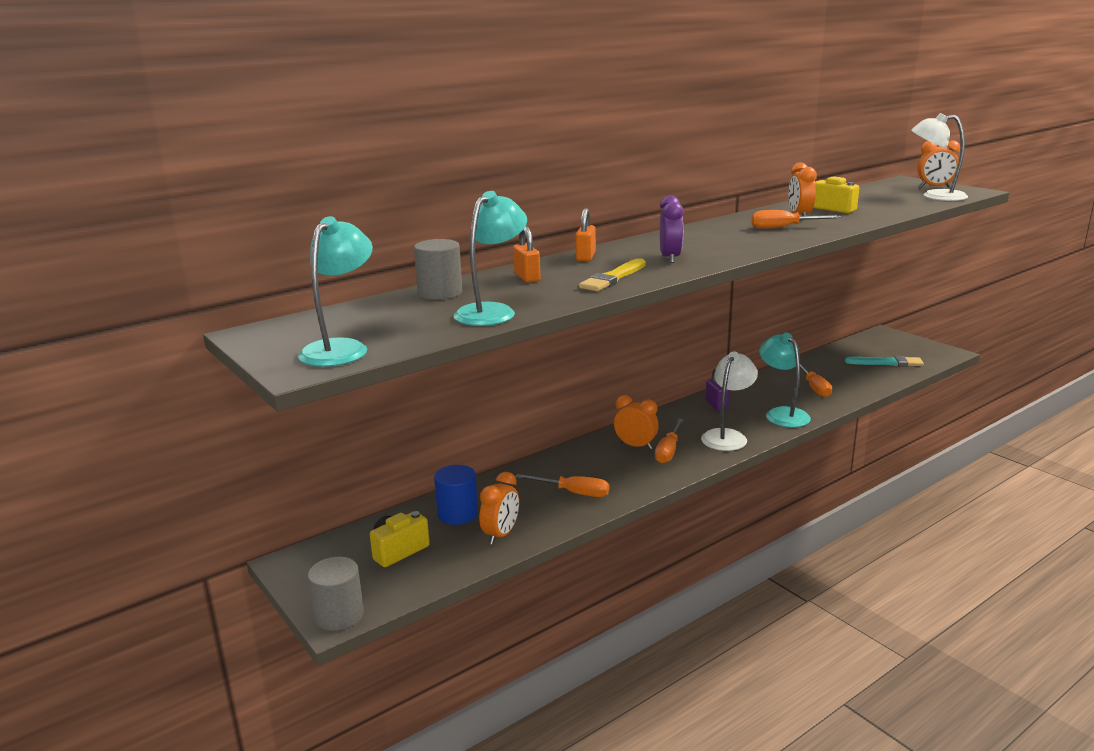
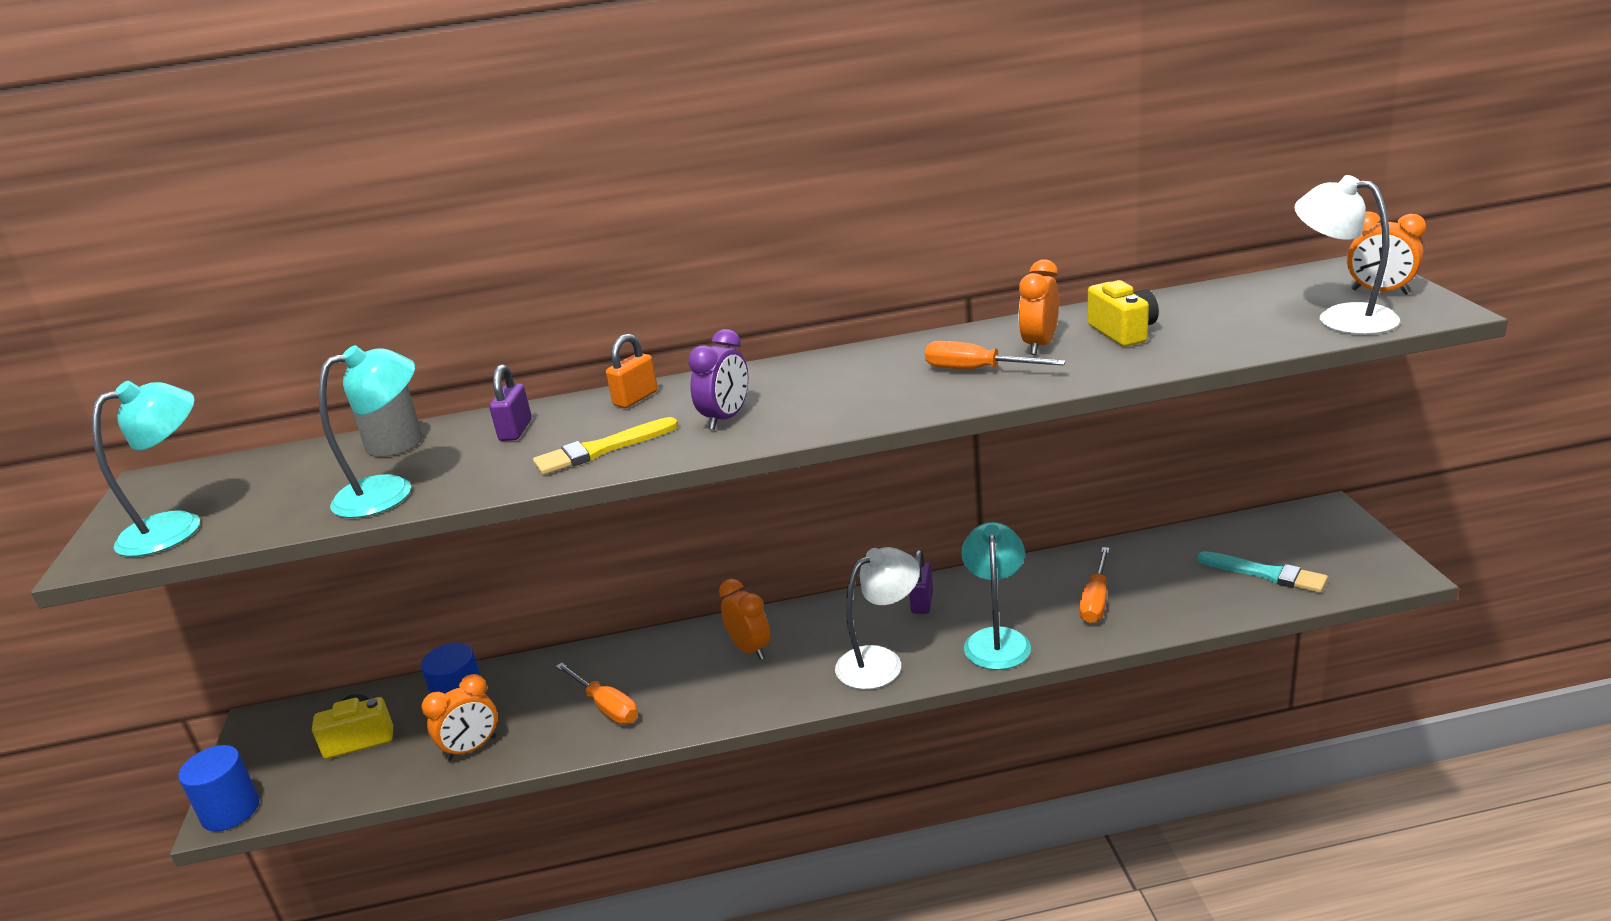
camera: 30 degrees right, 5 degrees up
(339, 615) = (230, 811): grey cylinder -> blue cylinder
(527, 277) = (516, 430): orange padlock -> purple padlock
(668, 451) = (780, 668): orange screwdriver -> none

